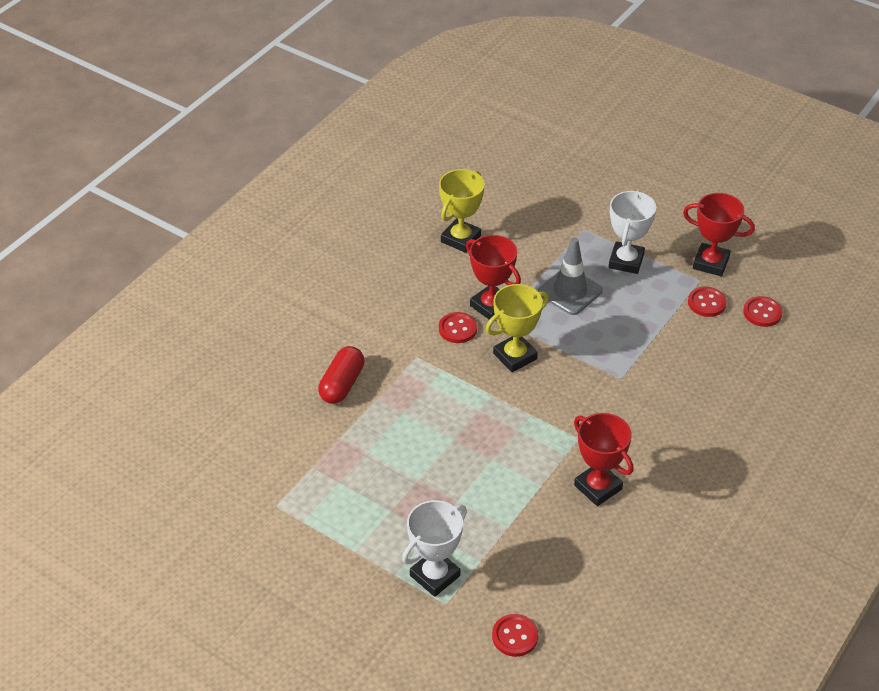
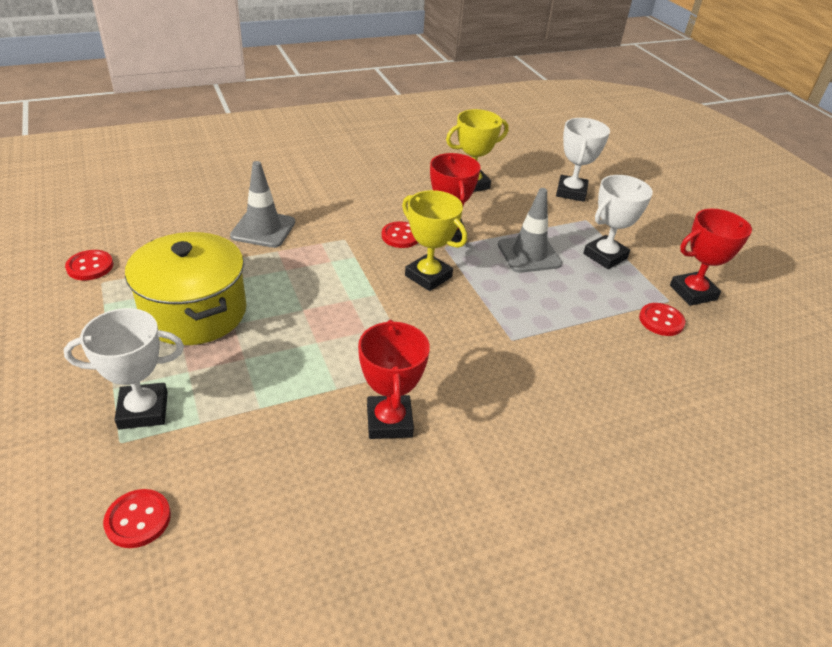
camera: 30 degrees right, 5 degrees down
(342, 384) = (263, 229): red capsule -> grey traffic cone
(379, 487) = (194, 312): none -> yellow pot
(515, 356) = (428, 276): yellow trophy -> yellow trophy turned 45 degrees clockwise
(548, 203) = (571, 192): none -> white trophy
(711, 263) = (692, 292): red trophy -> red trophy turned 75 degrees counterclockwise
(762, 313) = (718, 356): red button -> red button (90, 266)

